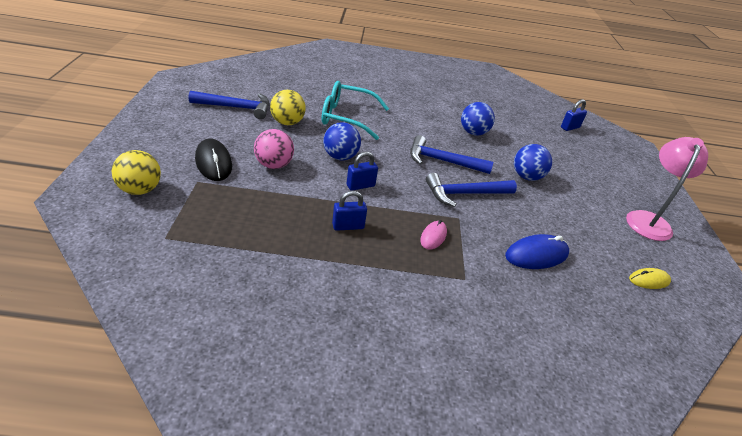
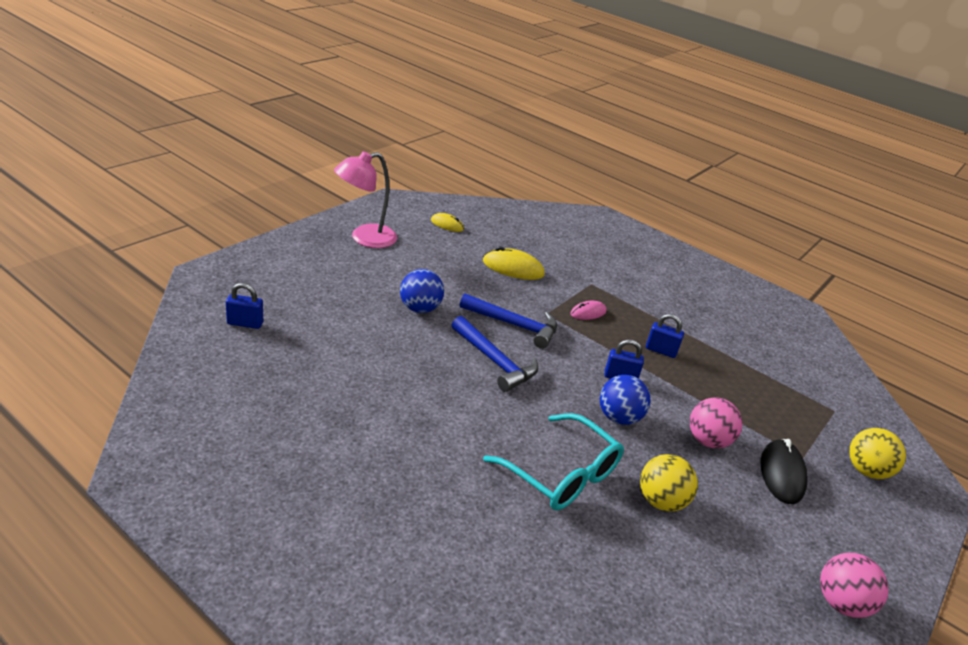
camera: 145 degrees left, 5 degrees down
(171, 111) = (841, 603): none -> pink ball
(236, 107) = (732, 569): blue hammer -> none
(473, 133) = (400, 374): blue ball -> none
(536, 255) = (513, 268): blue mouse -> yellow mouse

